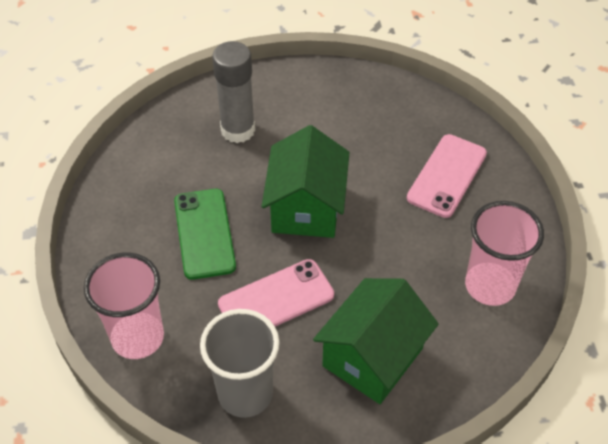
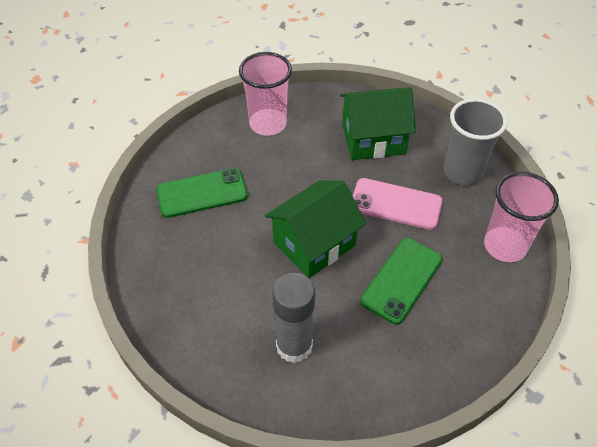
camera: 135 degrees left, 0 degrees up
(447, 176) = (202, 193): pink phone -> green phone

